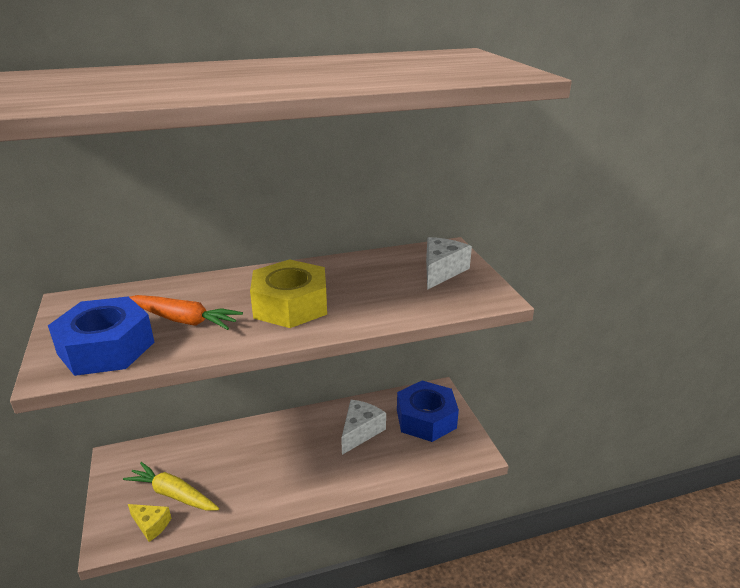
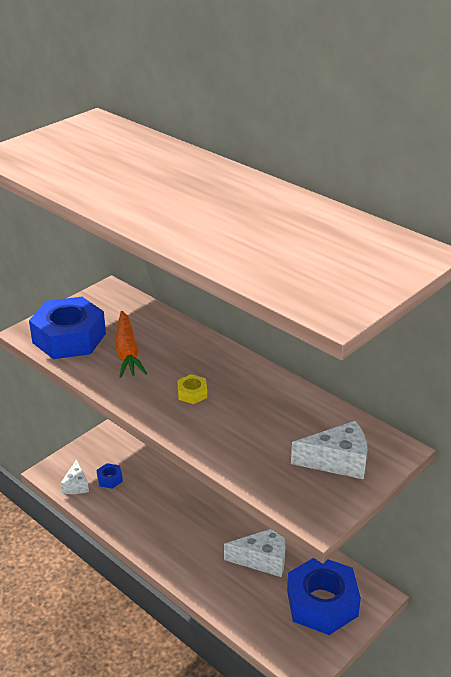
camera: 60 degrees right, 5 degrees up
(151, 525) = (76, 485): yellow cheese -> white cheese
(173, 494) = (110, 479): yellow carrot -> blue nut
(290, 305) = (192, 393): yellow nut -> yellow nut, size x0.41

